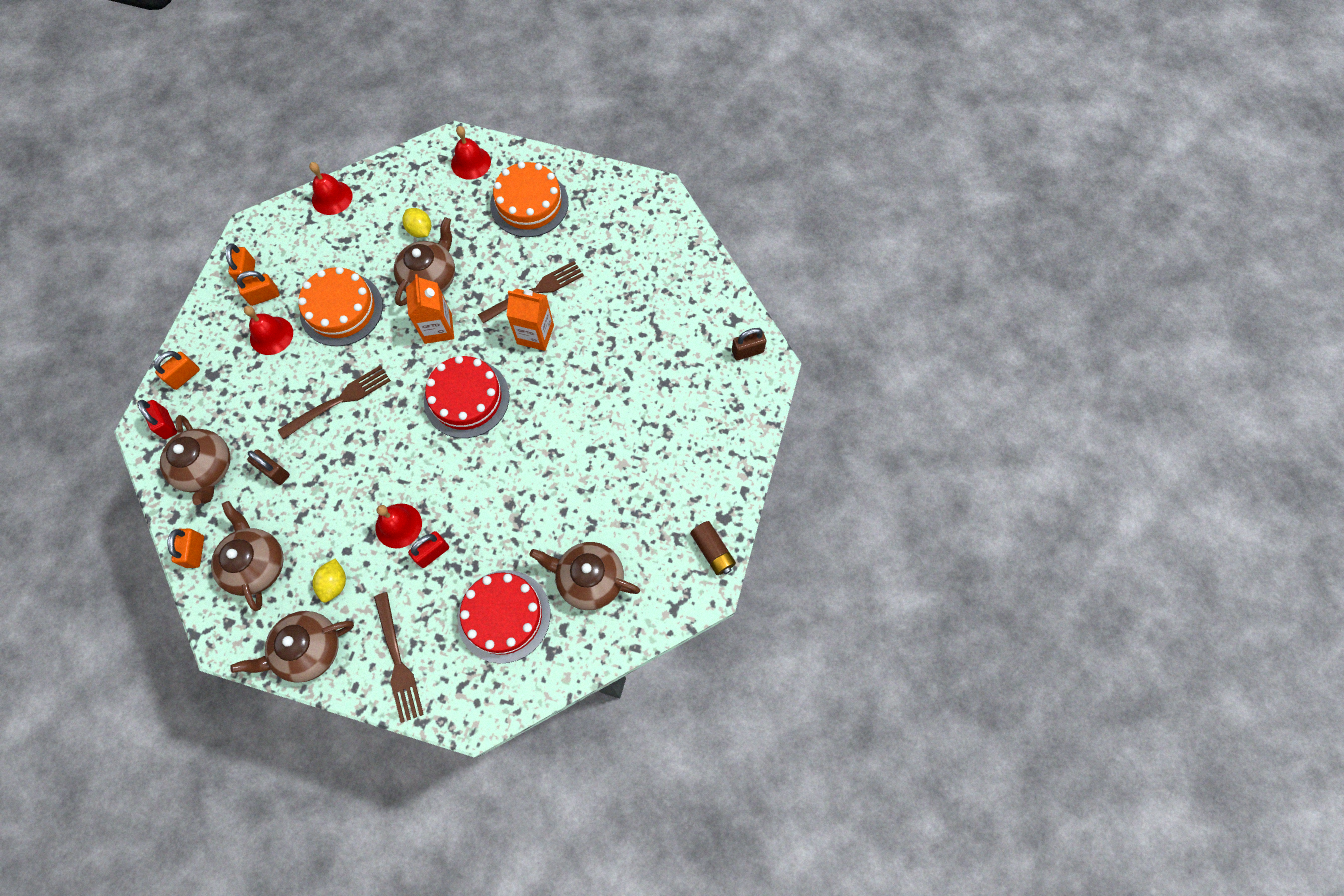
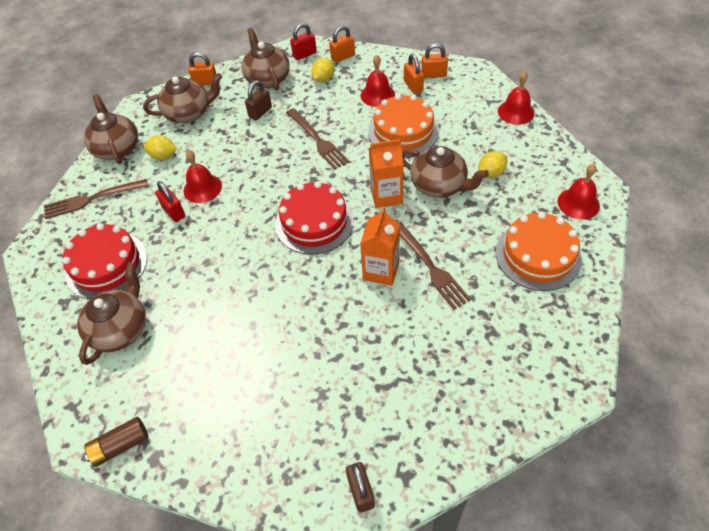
camera: 95 degrees right, 15 degrees down
(184, 376) = (343, 57): orange padlock -> orange padlock turned 75 degrees counterclockwise
(206, 469) = (267, 78): brown teapot -> brown teapot turned 90 degrees clockwise
(225, 398) = (323, 79): none -> yellow lemon

